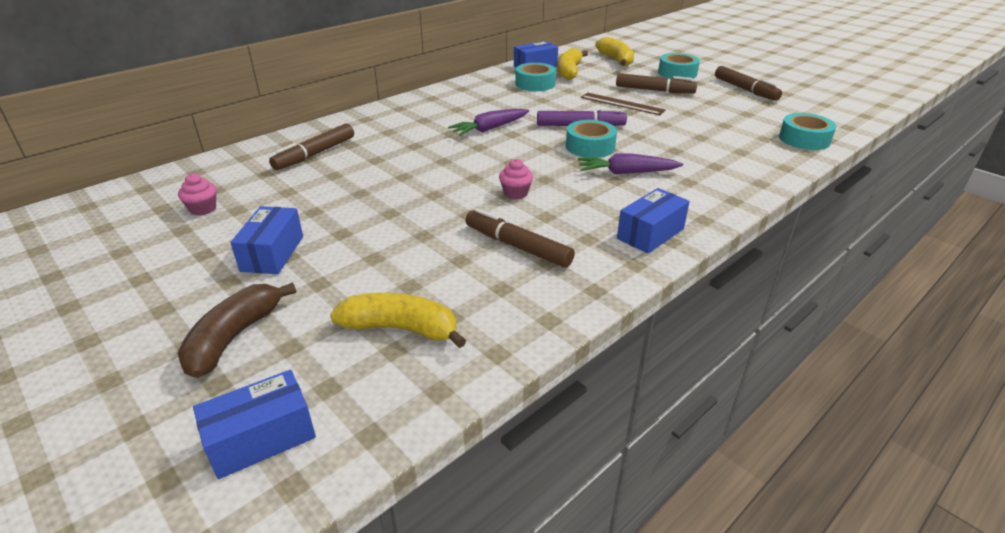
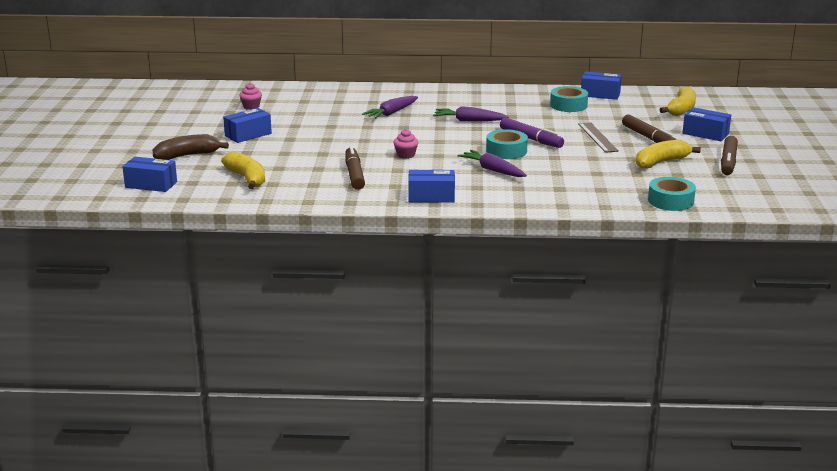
camera: 45 degrees right, 10 degrees down
(315, 154) = (345, 100): brown marker -> none
(397, 150) = (391, 113): none -> purple carrot
(569, 71) = (617, 105): yellow banana -> yellow banana (661, 162)
(677, 73) = (705, 134): turquoise tape -> blue box

